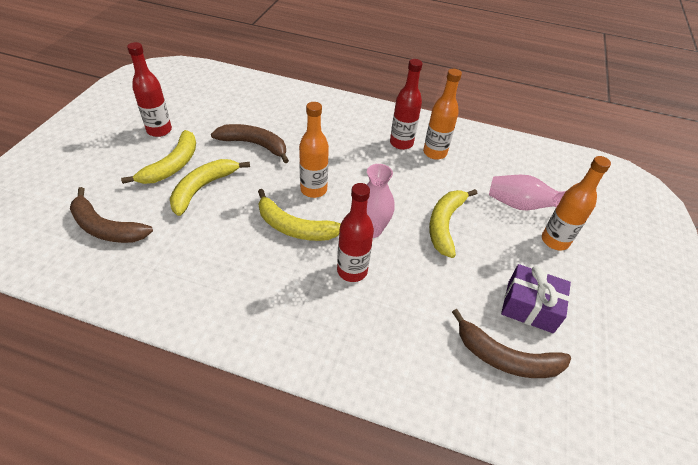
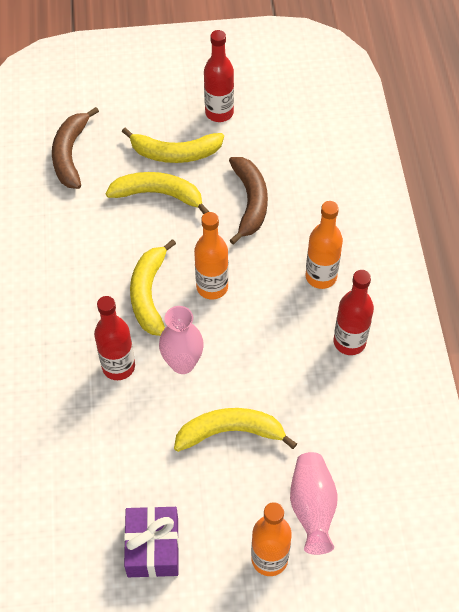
camera: 70 degrees right, 10 degrees up
(434, 153) = (354, 385): orange bottle -> orange bottle (321, 277)
(505, 358) = (77, 535): brown banana -> none

